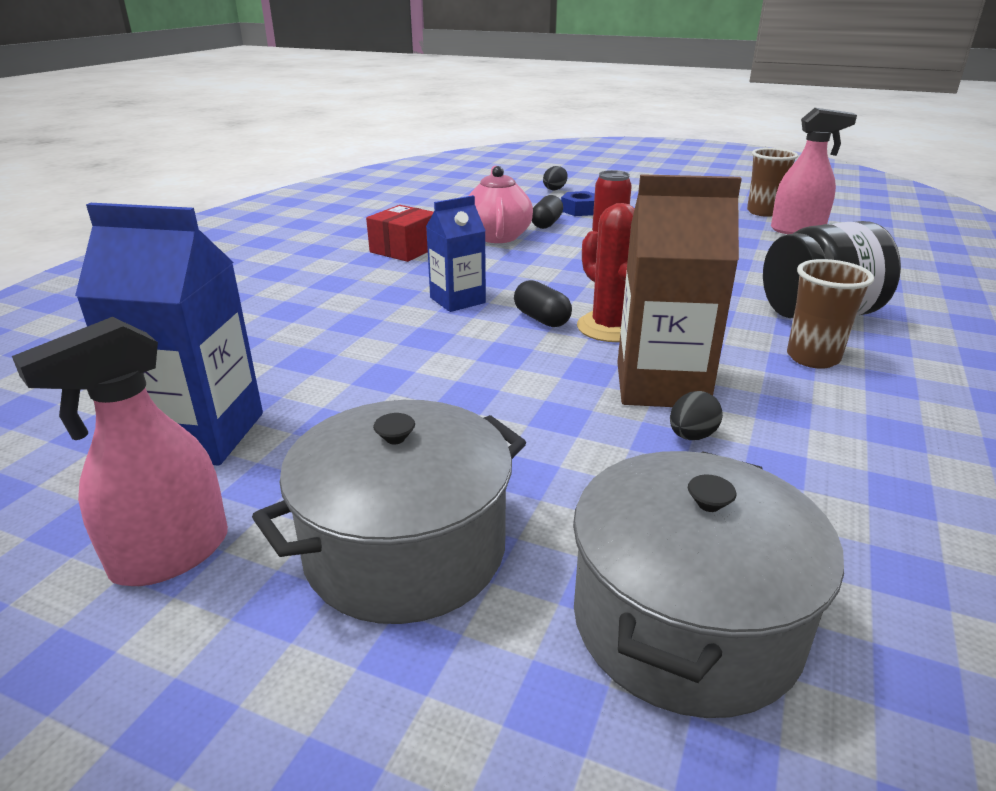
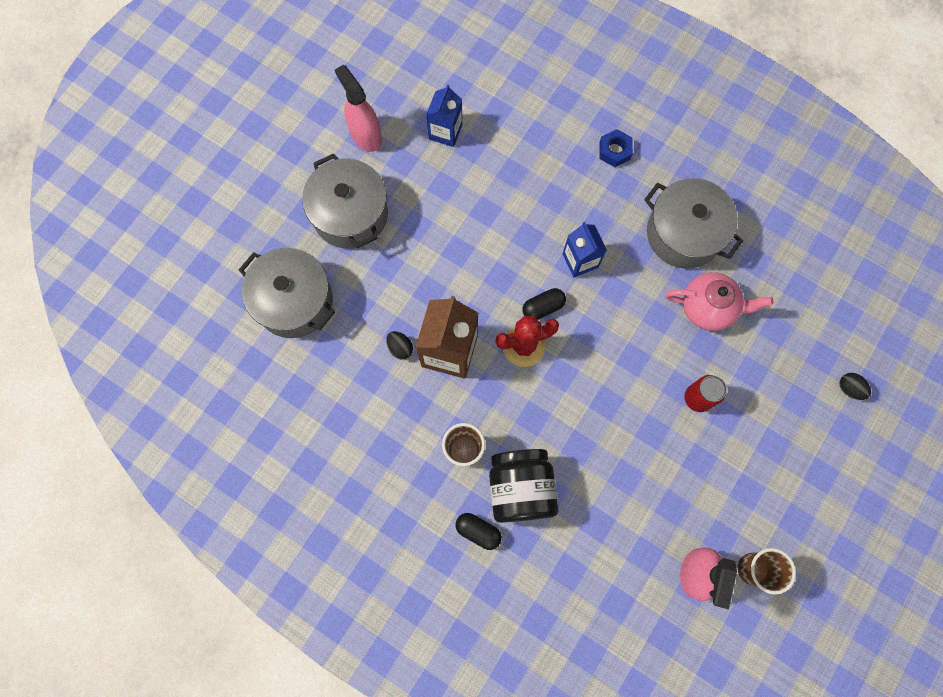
camera: 100 degrees right, 45 degrees up
(199, 434) = (445, 132): blue carton -> blue carton, size x0.62
(404, 249) = (684, 233): red box -> grey pot
(546, 224) = (736, 354): black capsule -> black capsule (478, 531)
(580, 210) = (774, 394): blue nut -> blue nut (614, 151)

